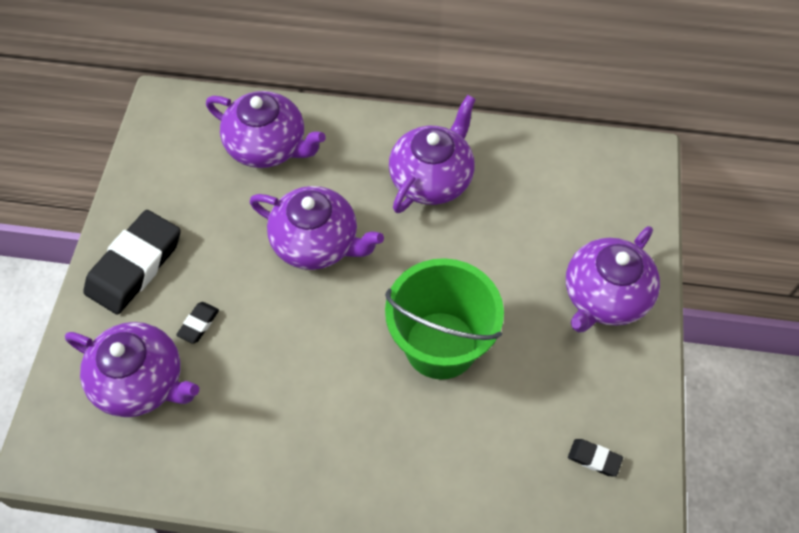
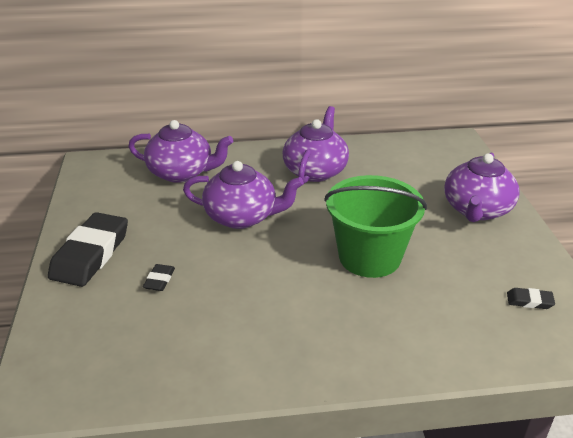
camera: 15 degrees left, 25 degrees down
(142, 381) = (118, 326): purple teapot -> none

